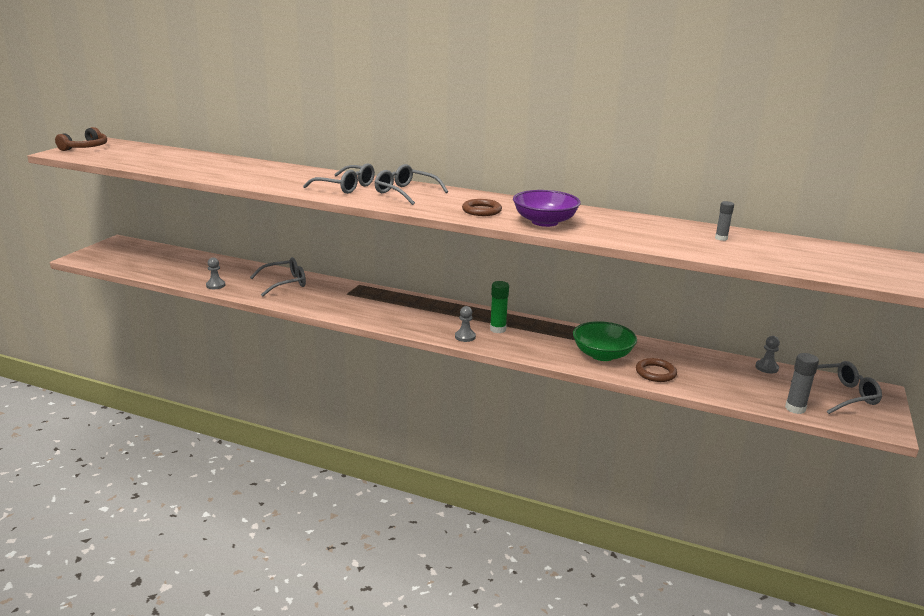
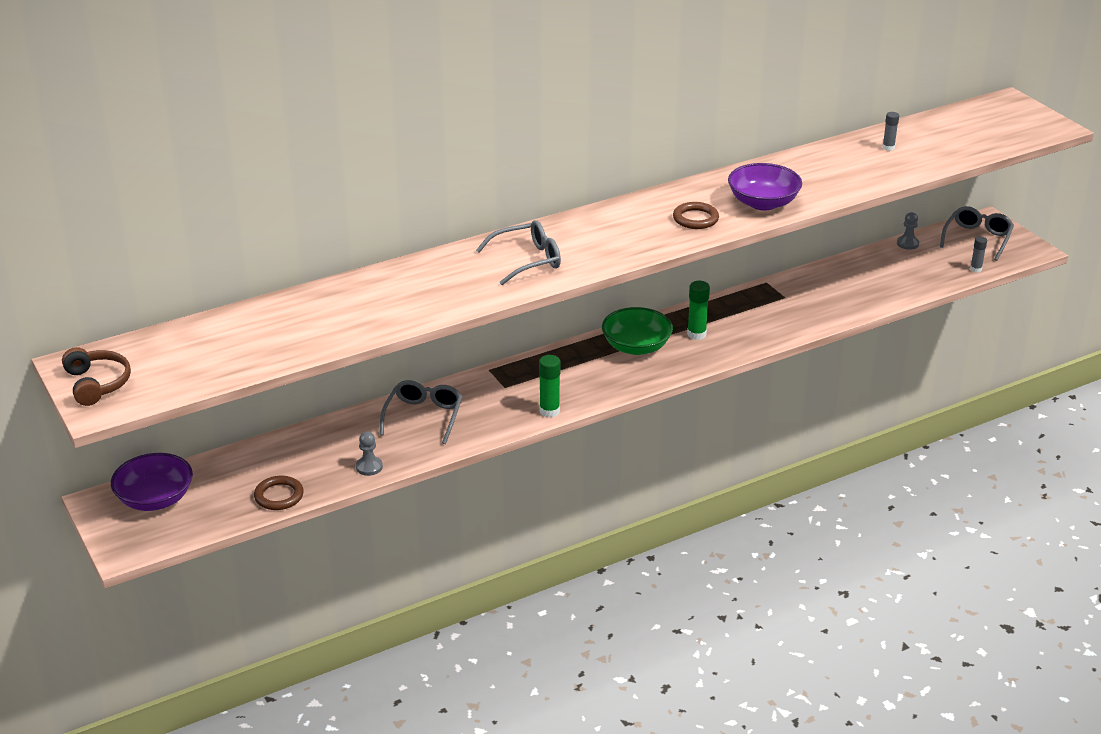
camera: 50 degrees left, 10 degrees up
(132, 251) = (155, 499): none -> purple bowl
(337, 313) = (549, 411): none -> green glue stick
(405, 192) = (589, 235): grey glasses -> none
(465, 337) = (692, 359): grey pawn -> none
(602, 355) = (805, 306): green bowl -> green bowl (636, 347)
(655, 373) = (862, 297): brown ring -> brown ring (279, 496)
(795, 408) = (976, 269): grey glue stick -> grey glue stick, size x0.64

